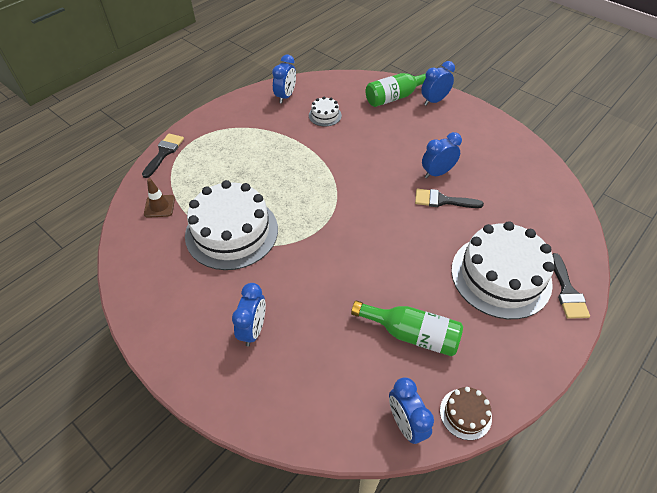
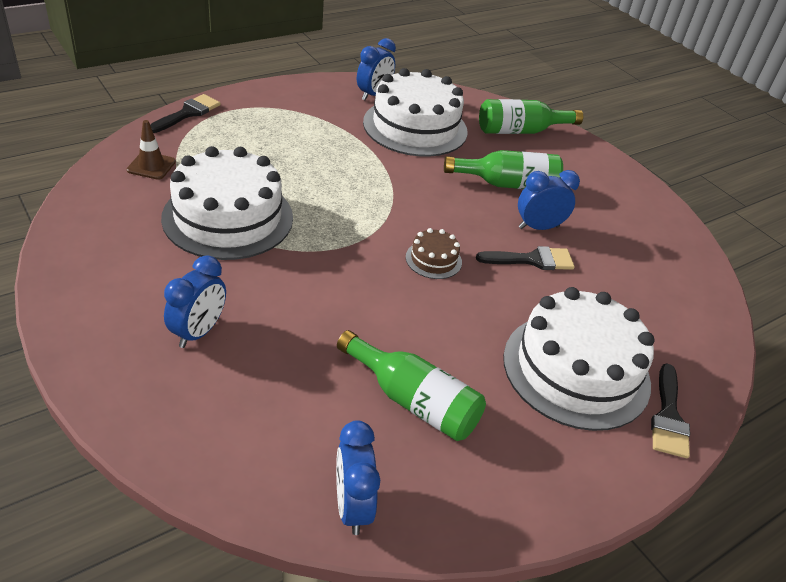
camera: 10 degrees right, 10 degrees down
(325, 115) = (415, 127): white cake -> white cake, size x2.29
(404, 144) = (507, 184): none -> green bottle
(434, 101) = (572, 148): blue clock -> none
(442, 200) = (532, 260): black brush -> black brush turned 150 degrees clockwise
(465, 413) = (446, 522): brown cake -> brown cake (433, 259)

